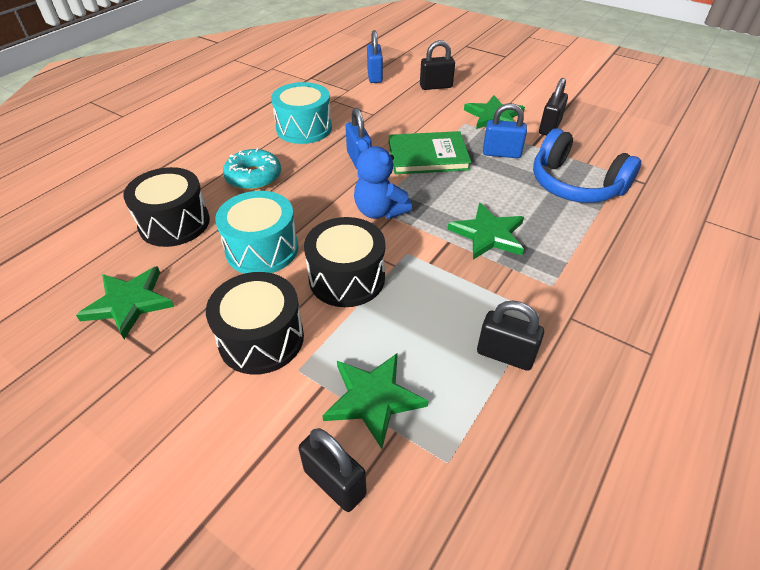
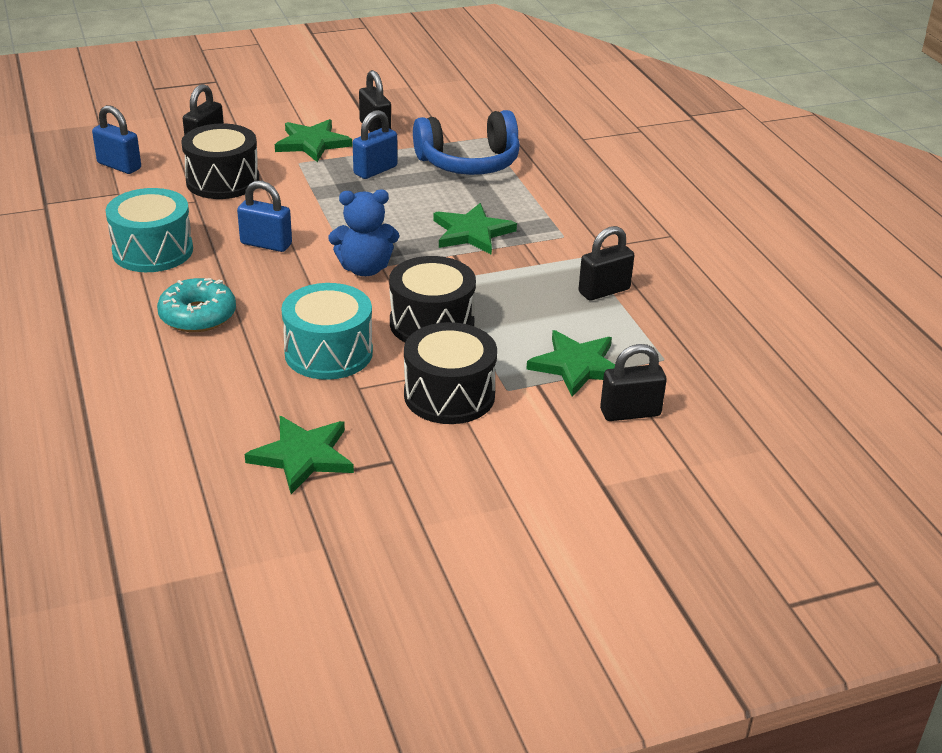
camera: 55 degrees left, 10 degrees down
(174, 223) = (207, 392): black drum -> black drum (222, 181)
(428, 156) = (320, 206): green book -> none

